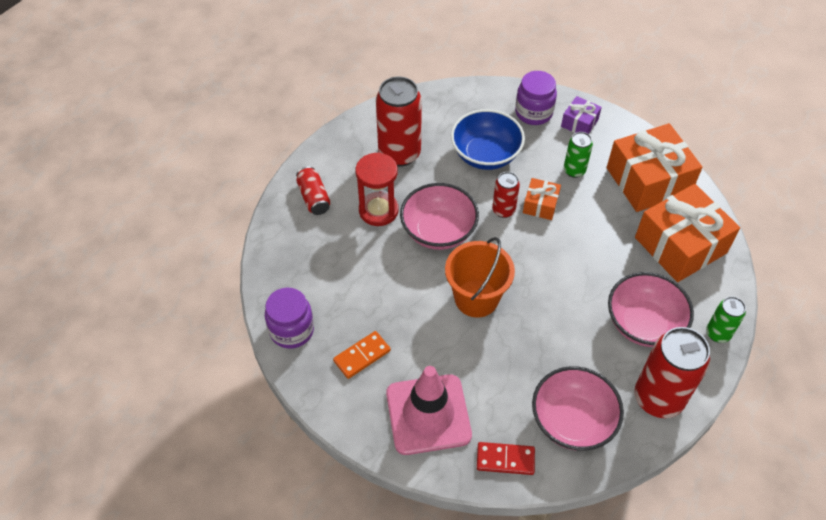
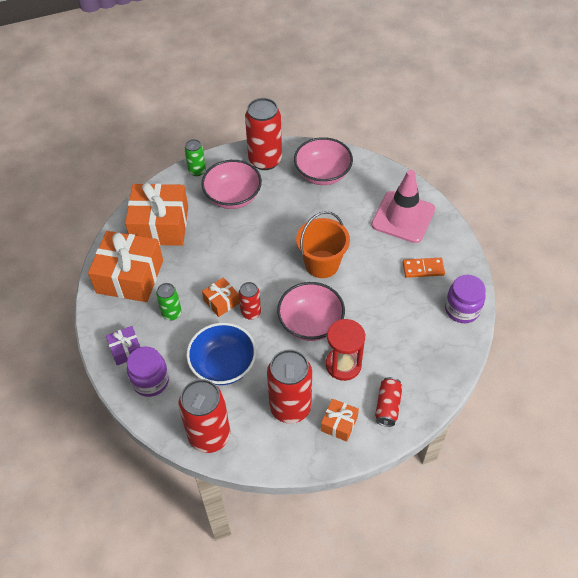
camera: 145 degrees left, 0 degrees up
(348, 163) = (339, 424): none -> orange gift
(448, 102) = (209, 436): none -> red can
(505, 459) = (375, 176): red domino -> none

